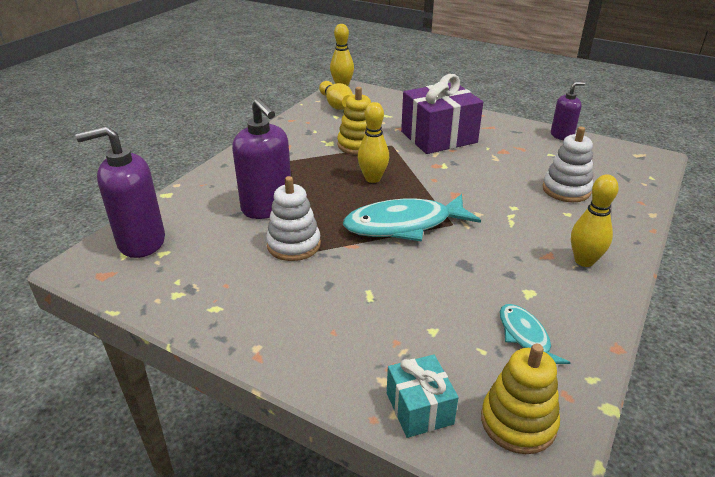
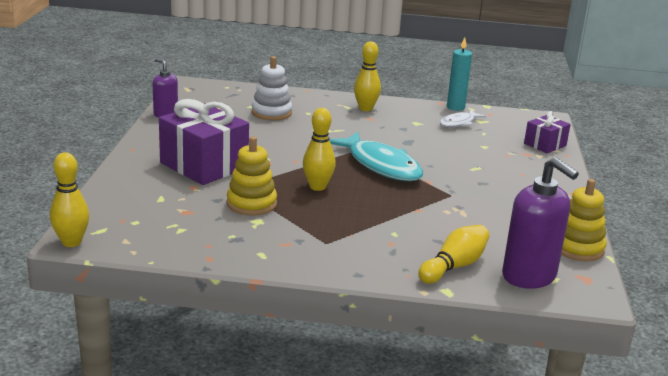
camera: 115 degrees left, 10 degrees down
(267, 207) = (414, 227): purple soap dispenser -> none
(294, 245) = (453, 204): white stacking toy -> none
(336, 105) = (143, 235): yellow bowling pin -> yellow bowling pin (454, 266)
(419, 408) = (545, 145): turquoise gift -> purple gift
(518, 422) = (522, 123): yellow stacking toy -> yellow stacking toy (577, 248)
(525, 337) = (459, 123): turquoise fish -> white fish
(595, 359) = (455, 107): none -> turquoise candle

